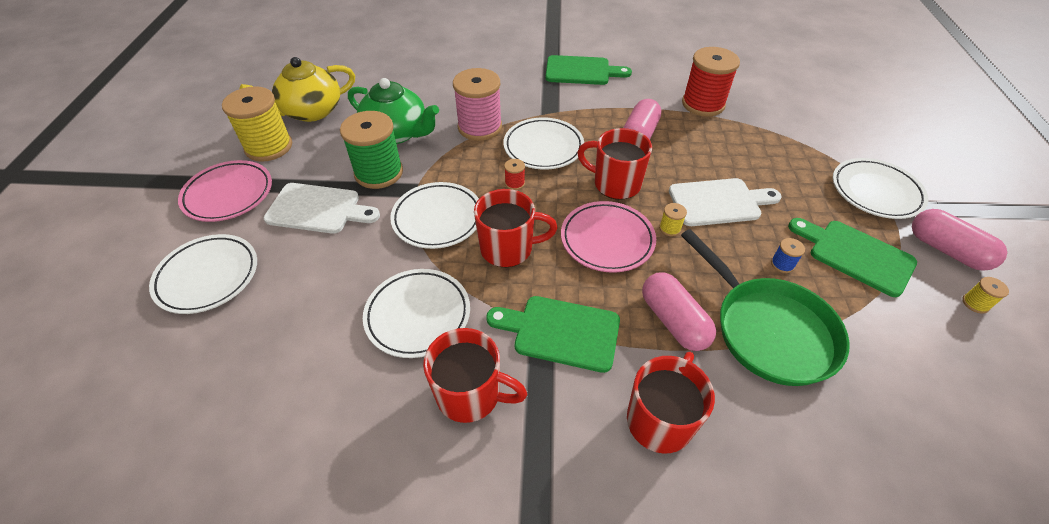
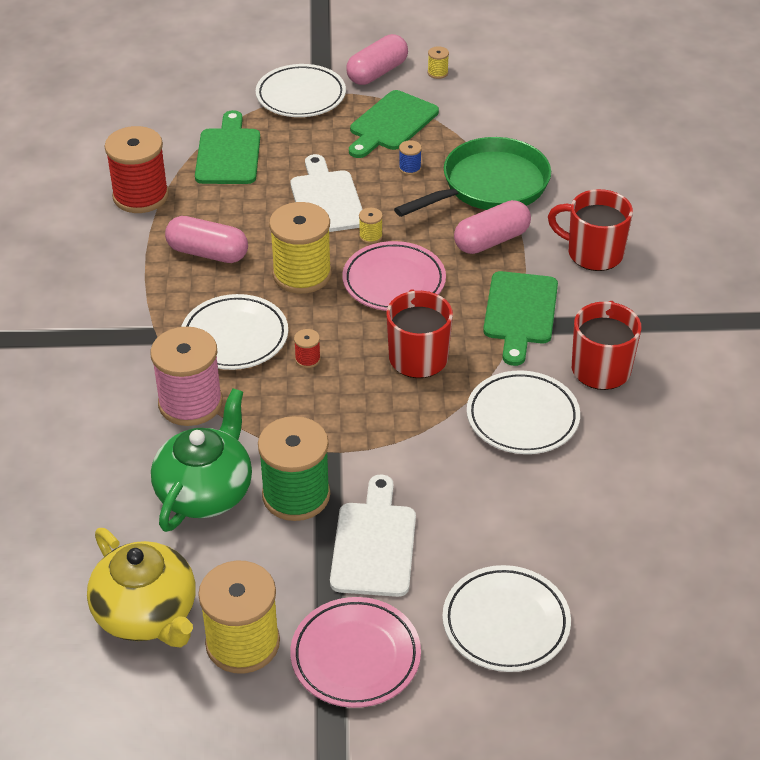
camera: 95 degrees left, 5 degrees down
(437, 219) = (378, 422): white plate -> none
(581, 71) = (50, 305): green cutting board -> green cutting board (228, 153)
(615, 184) = (302, 274): red mug -> yellow spool

